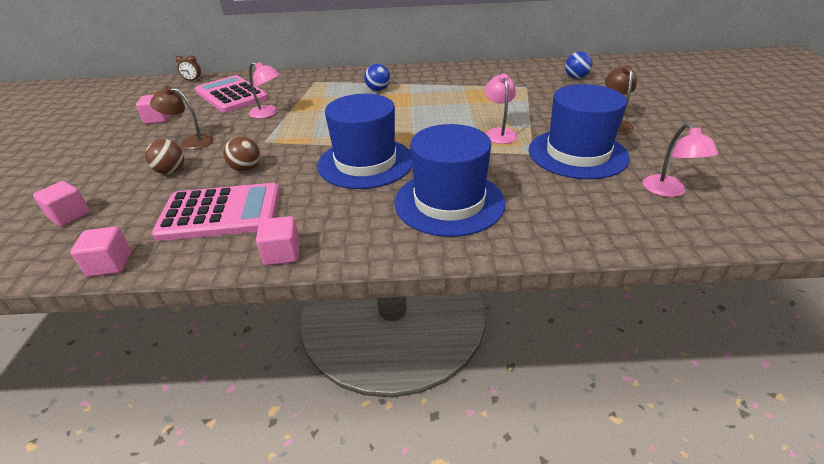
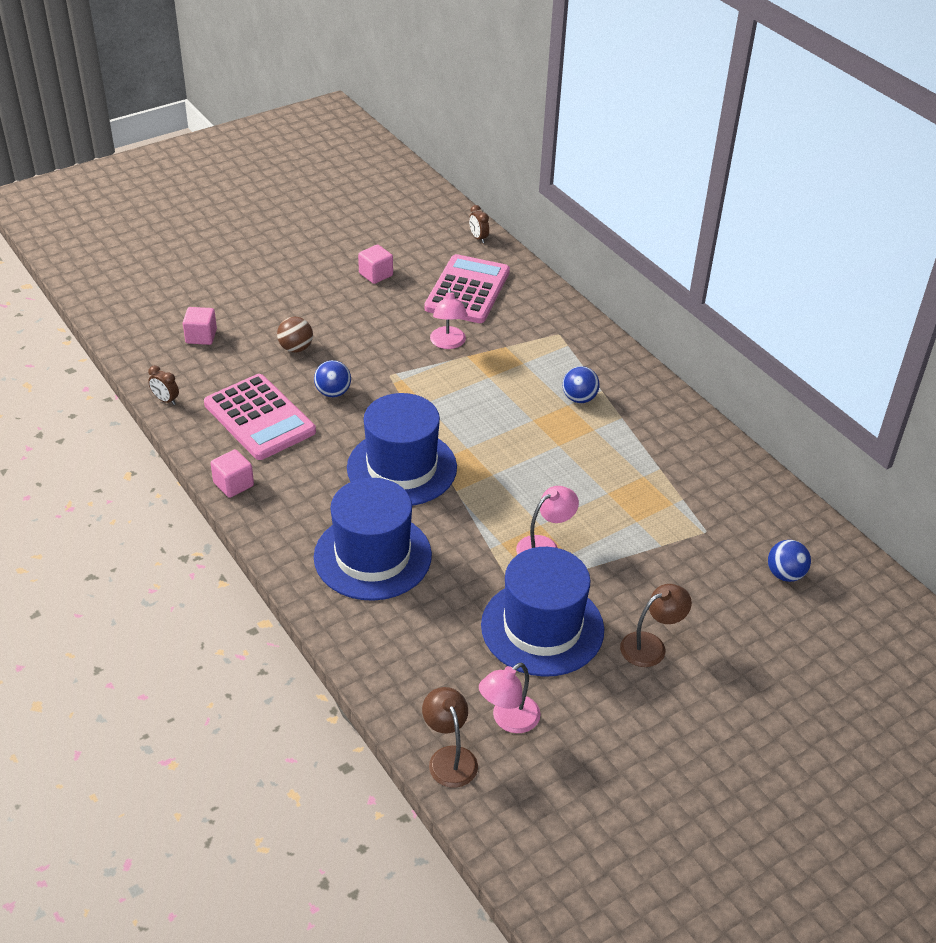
camera: 55 degrees right, 5 degrees up
(110, 264) = (165, 400): pink cube -> brown clock
(190, 142) = (351, 326): brown lamp -> brown lamp (449, 757)
(246, 169) = (333, 393): brown ball -> blue ball

